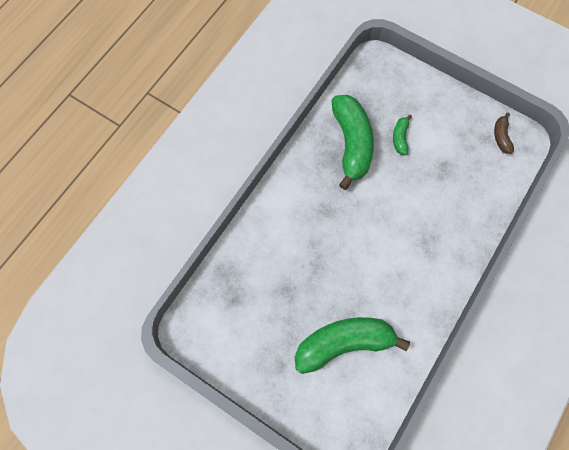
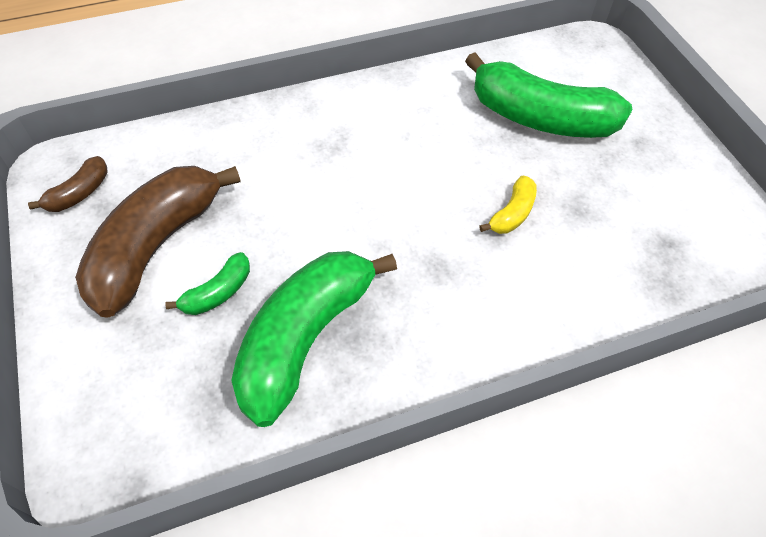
camera: 145 degrees left, 15 degrees down
(315, 263) = (512, 213): none -> yellow banana
(443, 138) = (156, 246): none -> brown banana

